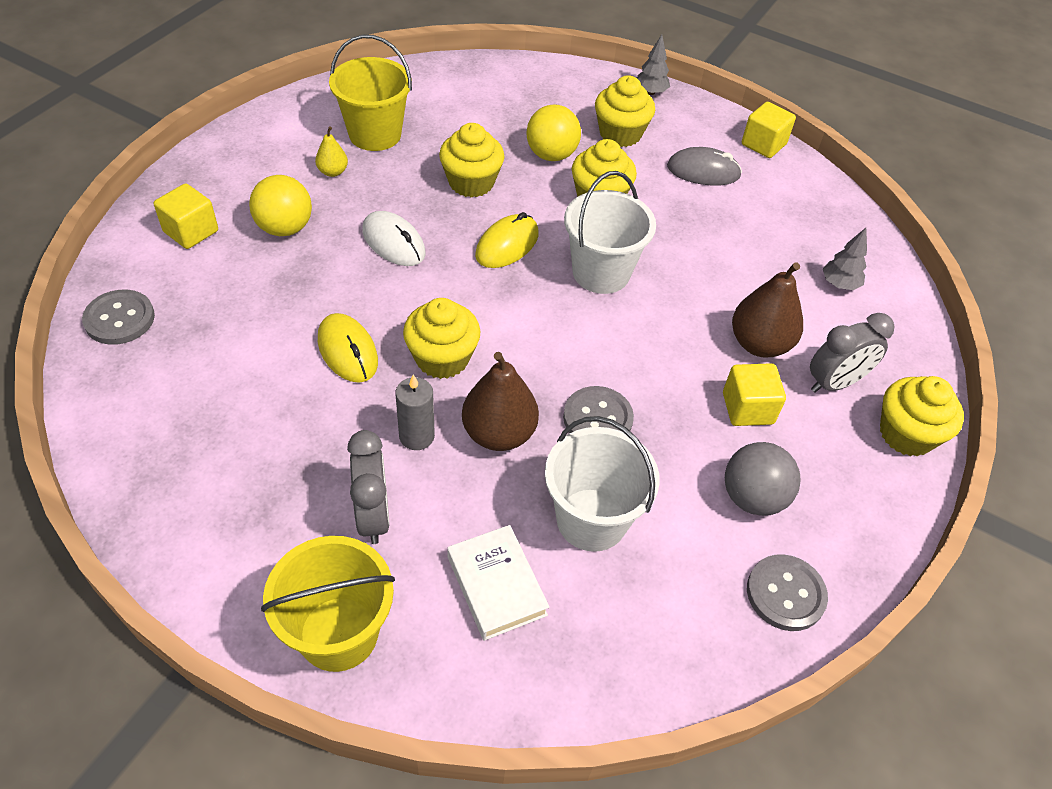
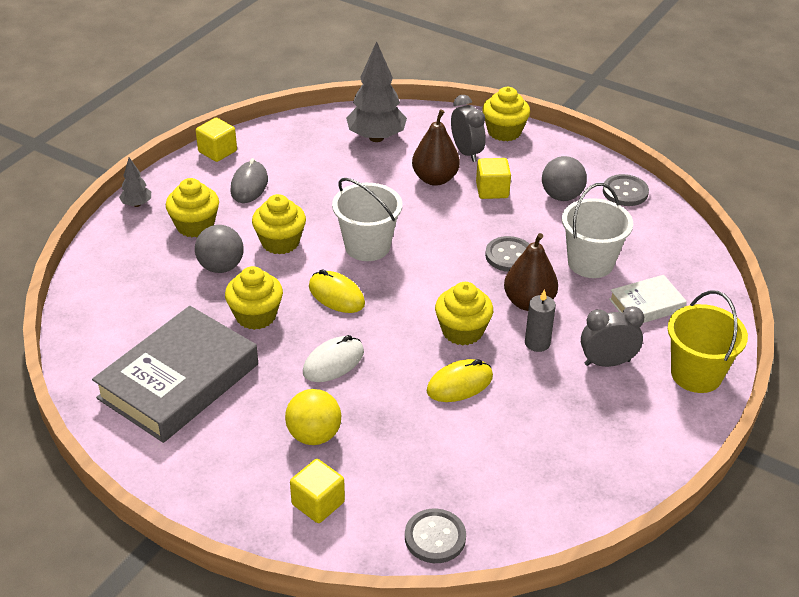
camera: 85 degrees left, 10 degrees down
(333, 172) = (234, 408): yellow pear -> none
(375, 134) = (179, 381): yellow bucket -> grey book
(551, 155) = (221, 267): yellow ball -> grey ball
(839, 284) = (376, 137): grey tree -> grey tree, size x2.02

